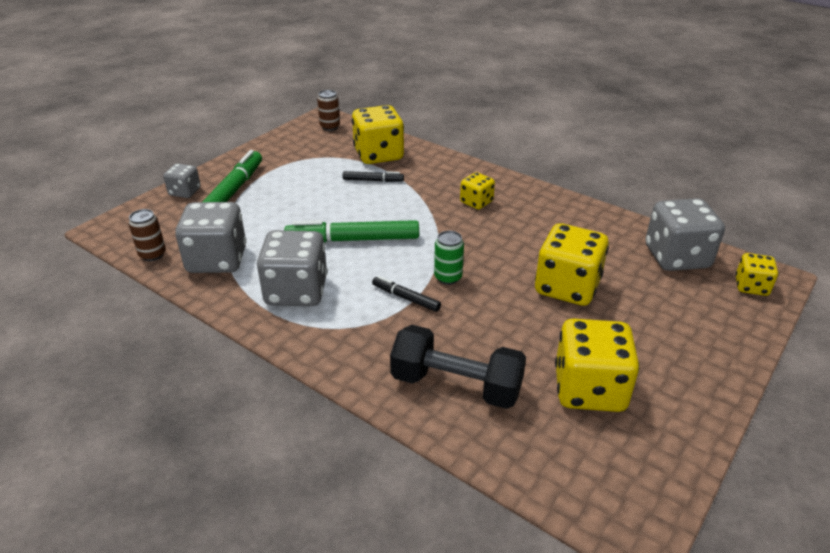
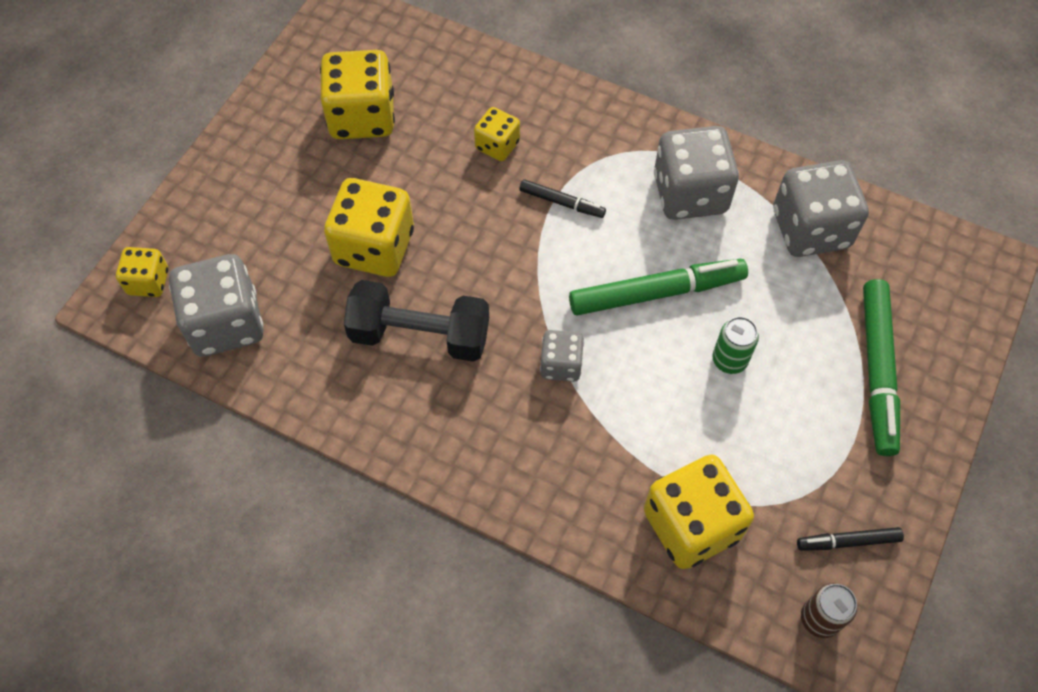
camera: 170 degrees right, 25 degrees up
(152, 254) = (895, 226): brown can -> none
(185, 192) = (948, 361): grey dice -> grey dice (561, 365)
(373, 180) = (675, 440): black marker -> black marker (848, 541)
(448, 277) = (519, 242): green can -> green can (729, 360)
(456, 385) = (488, 103): black dumbbell -> black dumbbell (420, 335)
(476, 202) = (501, 406): yellow dice -> yellow dice (497, 145)

